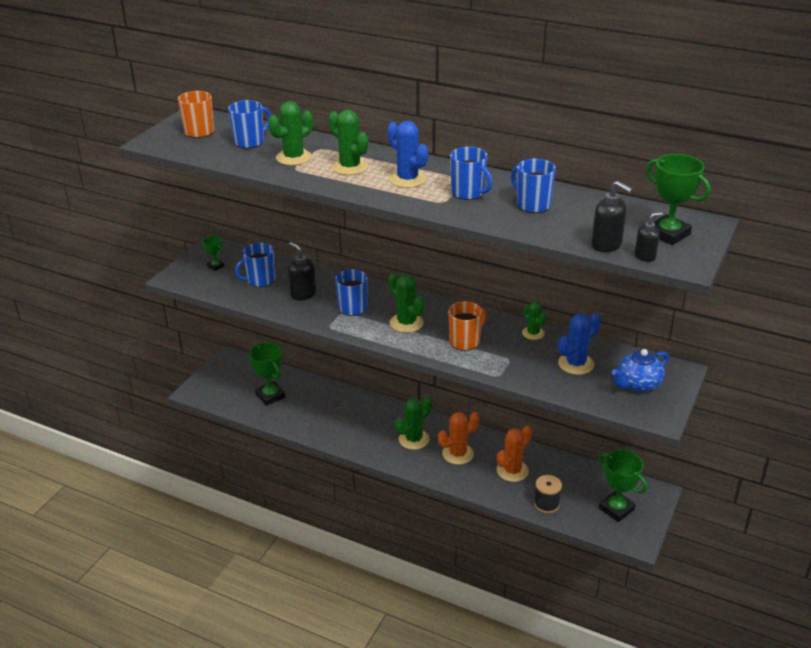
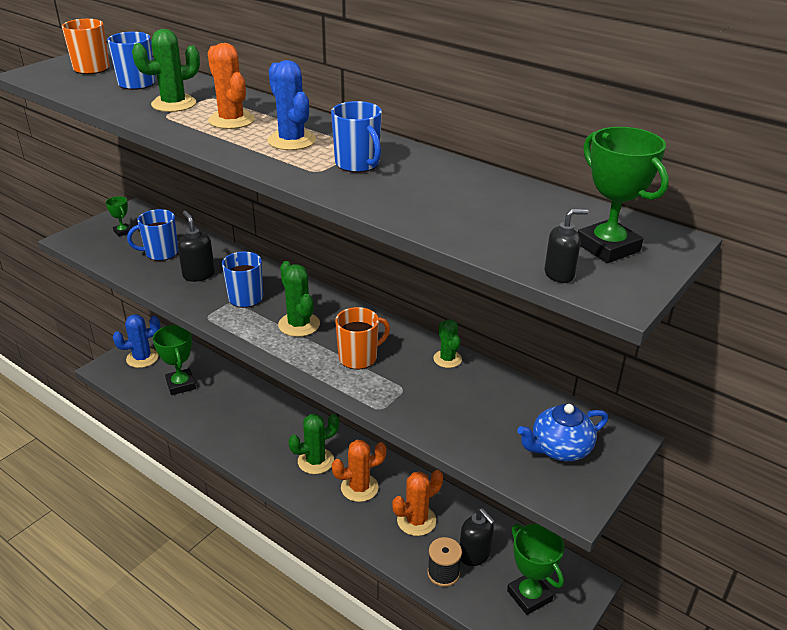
camera: 10 degrees right, 0 degrees up
(350, 167) = (231, 120): green cactus -> orange cactus
(532, 205) = (433, 187): blue mug -> none
(576, 364) = (486, 408): blue cactus -> blue cactus (142, 358)
(607, 245) = (510, 251): black soap dispenser -> black soap dispenser (474, 555)

